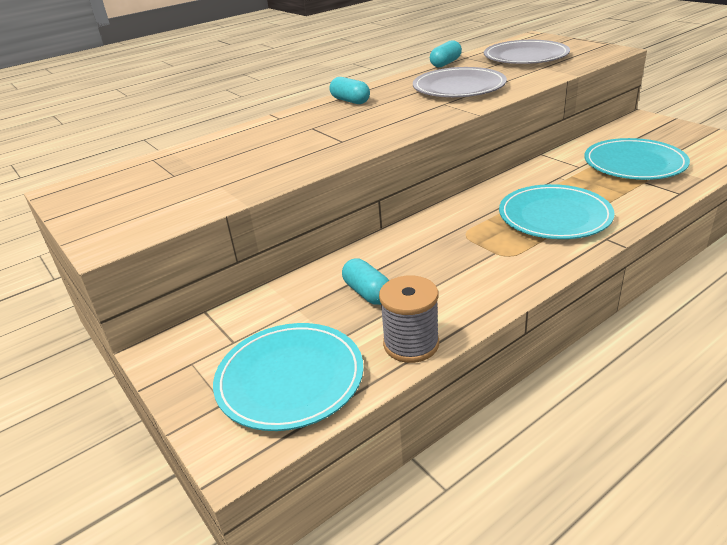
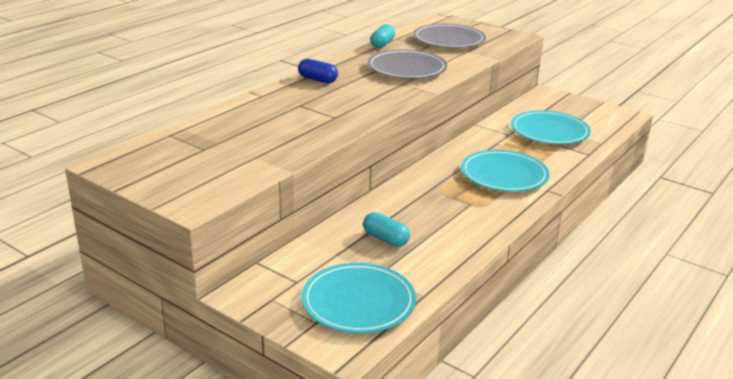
camera: 20 degrees left, 5 degrees down
(350, 101) = (317, 80): turquoise capsule -> blue capsule
(411, 344) = (437, 271): grey spool -> none

